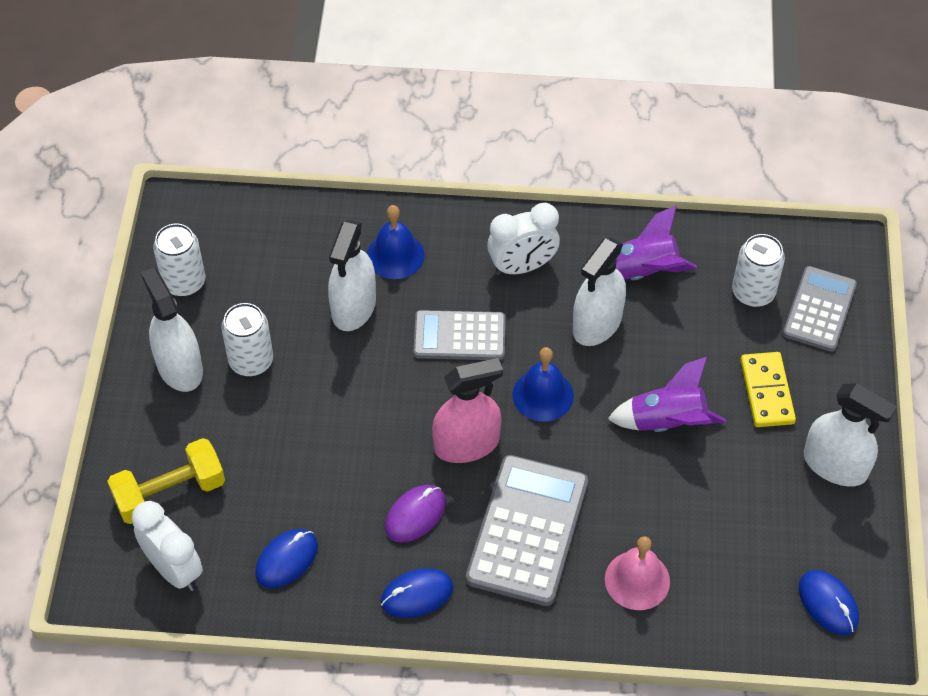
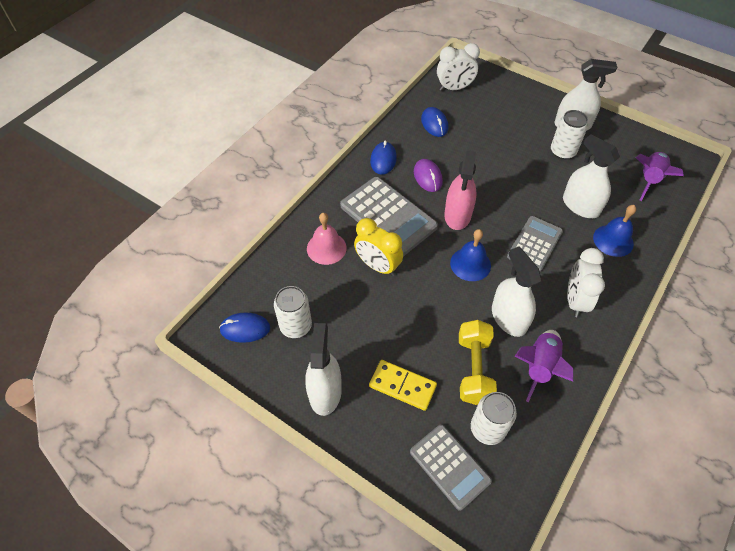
camera: 120 degrees right, 0 degrees up
(170, 493) = (497, 99): yellow dumbbell -> yellow dumbbell (473, 369)
(184, 282) = (631, 145): white can -> white can (296, 326)
(622, 500) = (378, 266): none -> yellow clock
(667, 422) = (414, 316): purple rocket -> purple rocket (649, 180)
(835, 465) = (325, 392): white spray bottle -> white spray bottle turned 120 degrees clockwise

